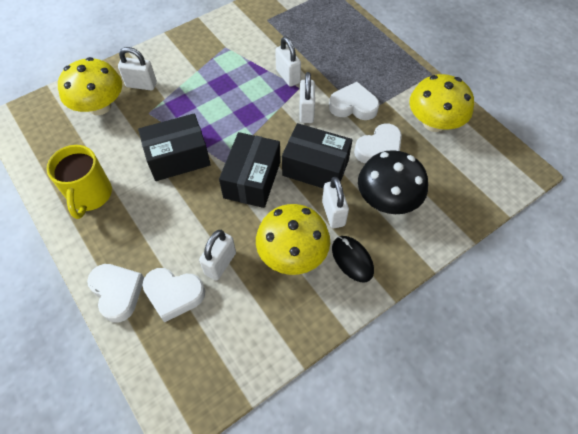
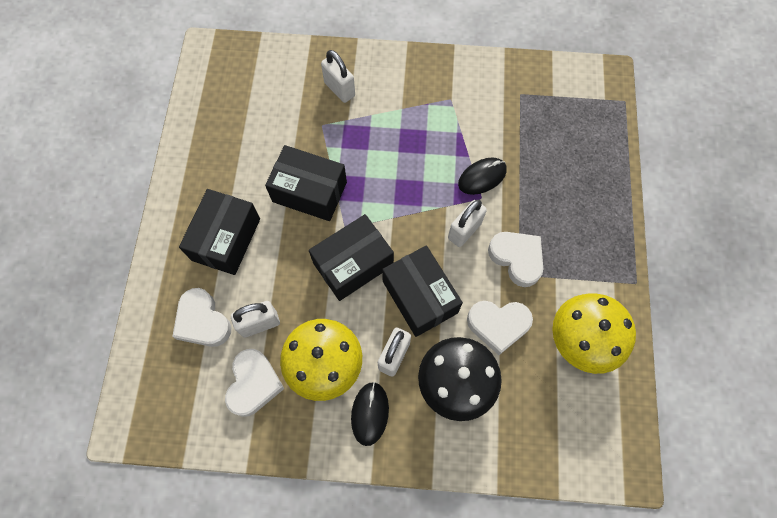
camera: 40 degrees right, 10 degrees up
(90, 195) = (211, 175): yellow mug -> none
(100, 106) = (286, 88): yellow mushroom -> none
(117, 292) = (164, 284): white heart -> white heart (254, 384)
(141, 228) = (226, 239): none -> black box
(288, 76) = (482, 177): white padlock -> black mouse

